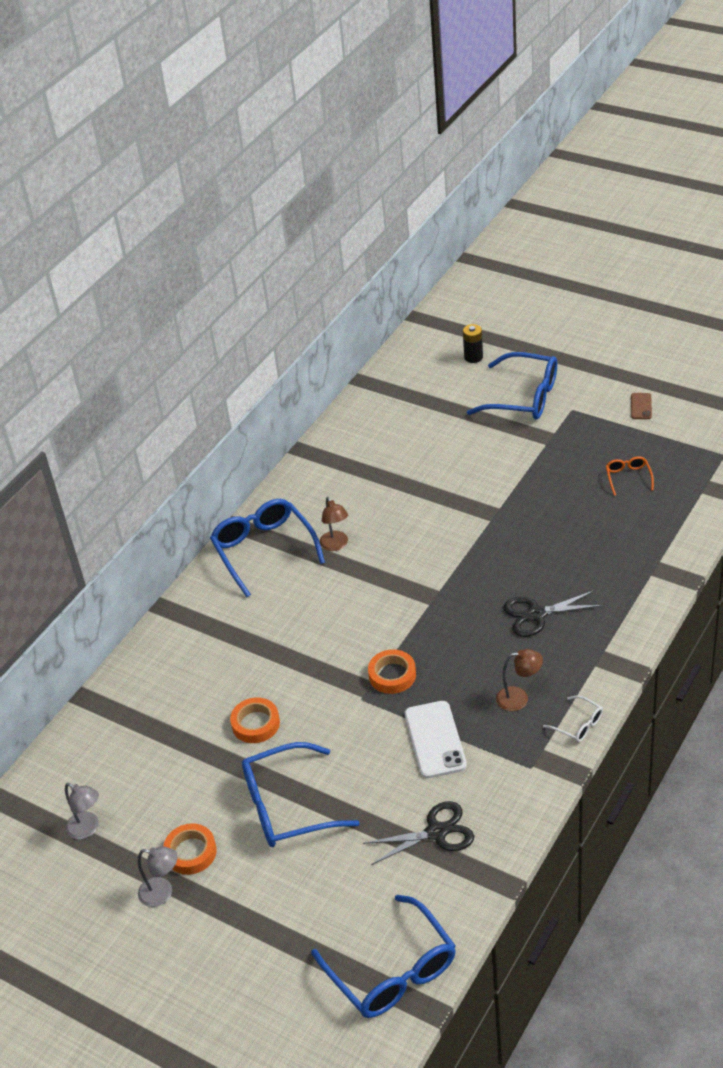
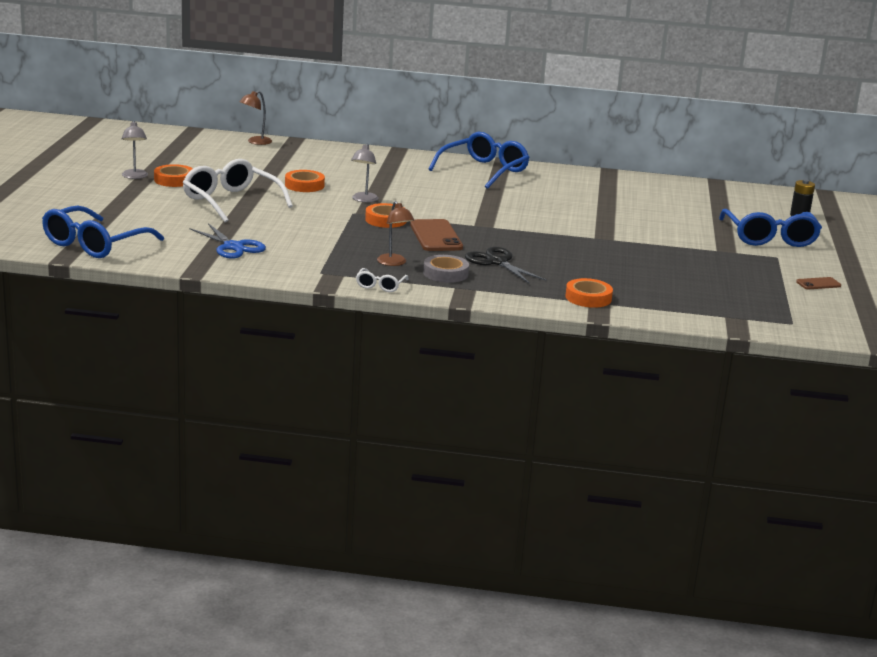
camera: 60 degrees right, 20 degrees down
(88, 829) = (179, 153): grey lamp -> grey lamp (363, 200)
(287, 806) = (231, 201): blue glasses -> white glasses
(336, 545) = (511, 191): brown lamp -> brown lamp (255, 142)
(435, 740) = (327, 239): white phone -> none
(436, 832) = (233, 247): black scissors -> blue scissors
(453, 644) = (436, 236): none -> brown phone
(557, 663) = (445, 273): none -> grey tape
(628, 477) = (710, 285): orange glasses -> none
(642, 572) = (588, 298): none -> orange tape

